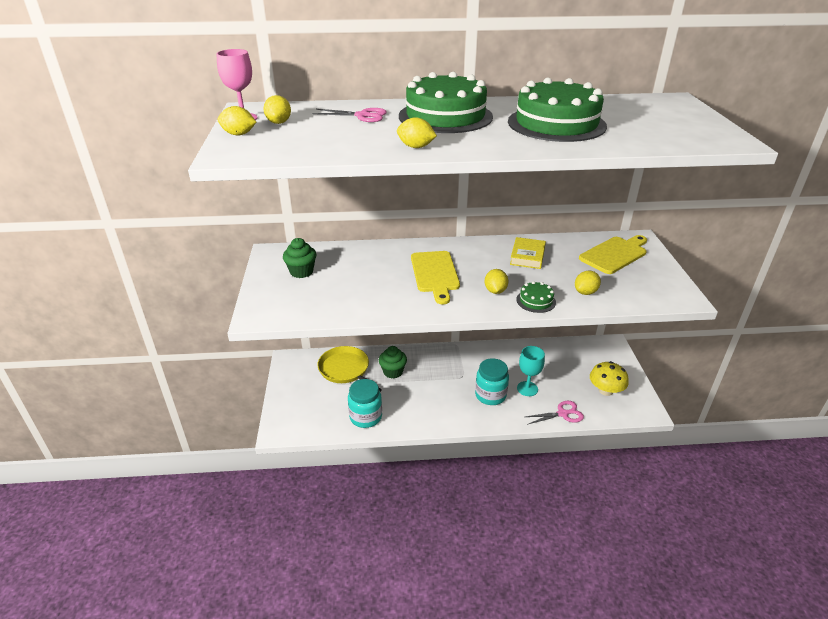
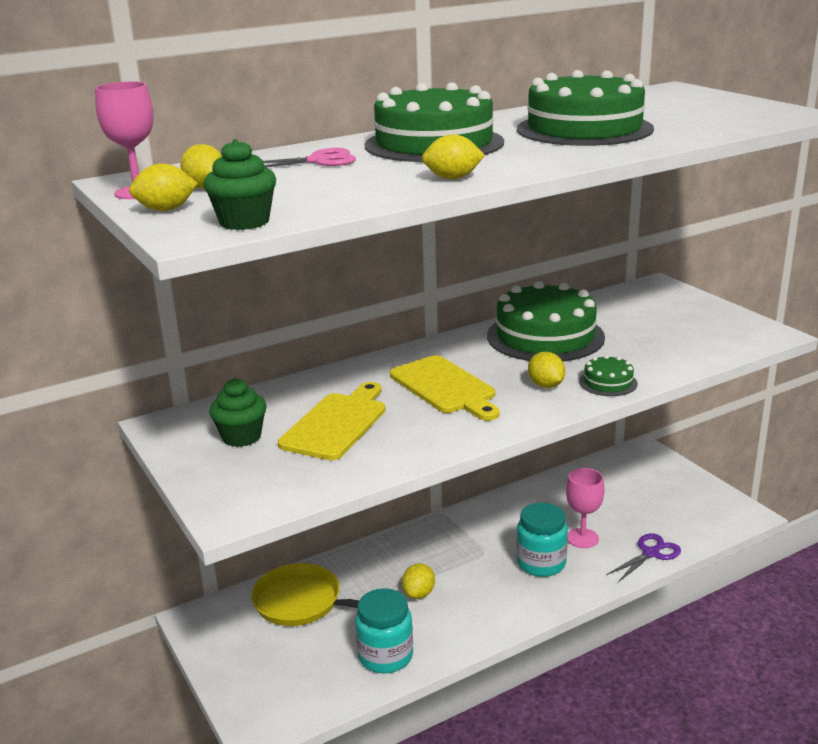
camera: 25 degrees left, 10 degrees down
(393, 372) = (378, 580): green cupcake -> green cupcake (244, 222)
(527, 256) = (545, 336): yellow book -> green cake
(527, 388) = (582, 538): turquoise goblet -> pink goblet
(562, 414) = (651, 553): pink scissors -> purple scissors
(585, 292) = (656, 357): yellow lemon -> yellow lemon (419, 593)
(605, 390) = (680, 507): yellow mushroom -> none
(614, 254) = (647, 308): yellow cutting board -> yellow cutting board (336, 424)

